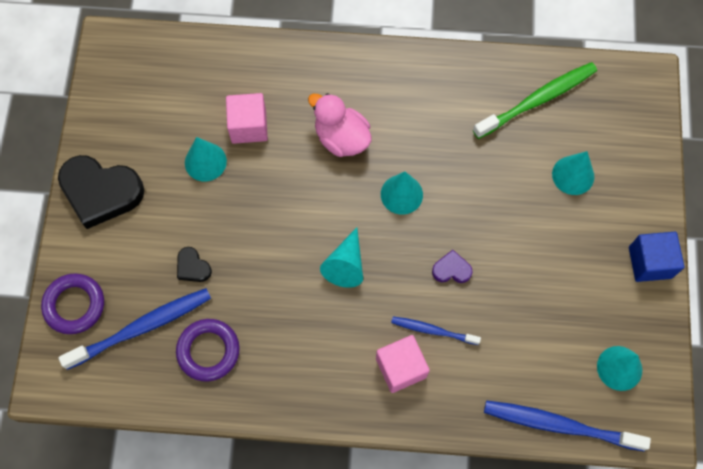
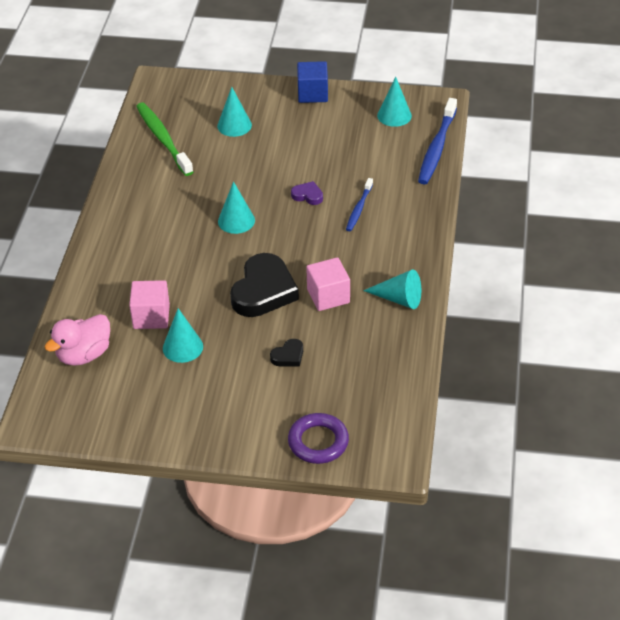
camera: 85 degrees left, 25 degrees down
(101, 192) = (202, 425): black heart -> black heart (263, 291)
(142, 327) = (344, 391): blue toothbrush -> none
(208, 351) = (369, 345): purple ring -> none
(341, 138) = (176, 255): pink duck -> pink duck (84, 355)
(346, 264) = (296, 256): turquoise cone -> turquoise cone (399, 299)
(401, 368) = (389, 228): pink cube -> pink cube (328, 296)
(451, 269) = (308, 195): purple heart -> purple heart turned 105 degrees clockwise

